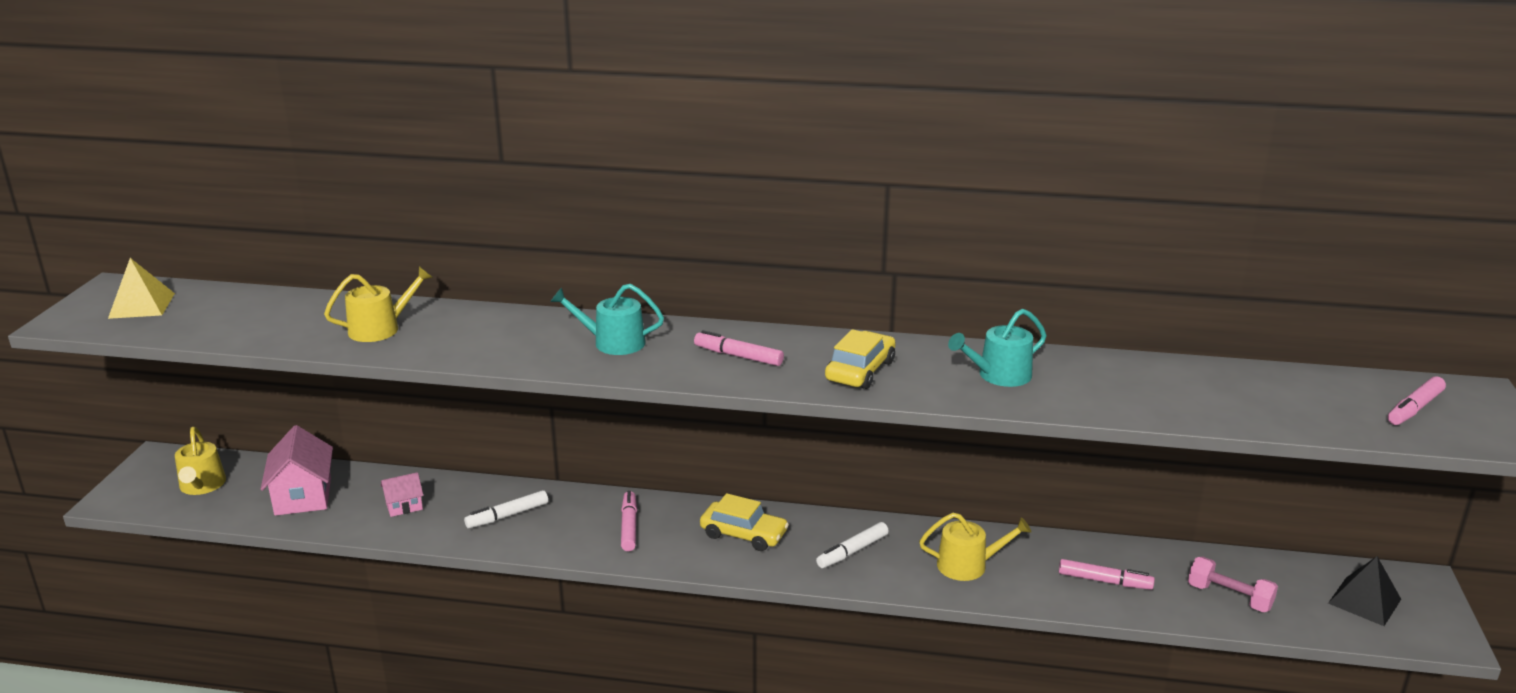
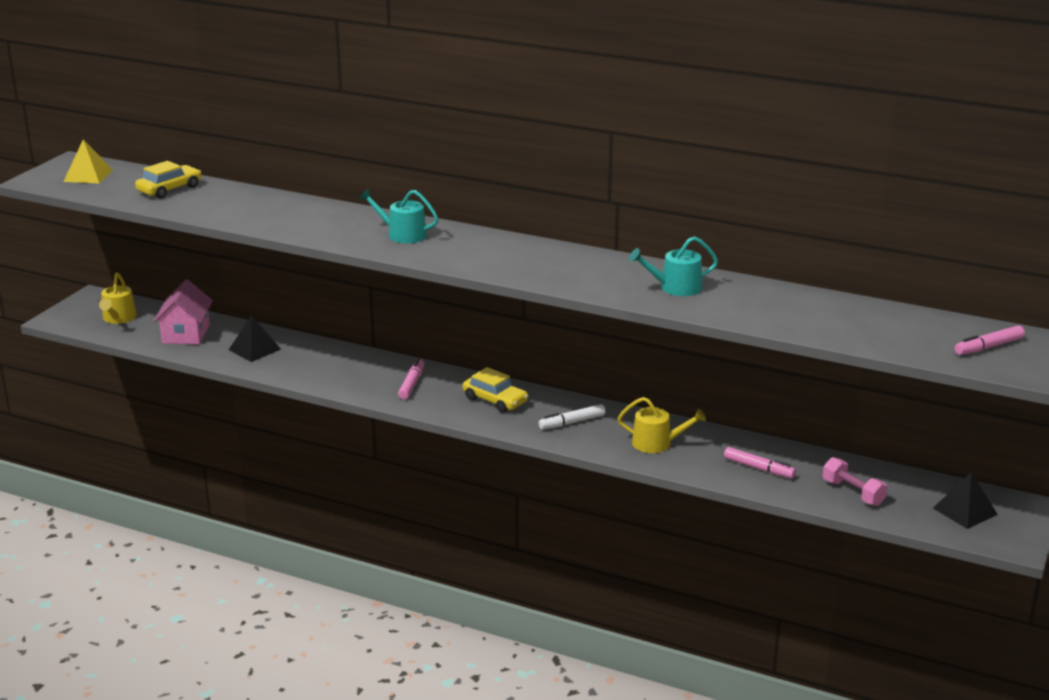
camera: 15 degrees right, 0 degrees up
(380, 328) = (243, 208): yellow watering can -> none
(404, 506) = (254, 349): pink house -> black pyramid
(507, 516) = (326, 365): white marker -> none
(738, 356) = (488, 253): pink marker -> none
(860, 371) = (572, 273): yellow car -> yellow car (169, 189)

